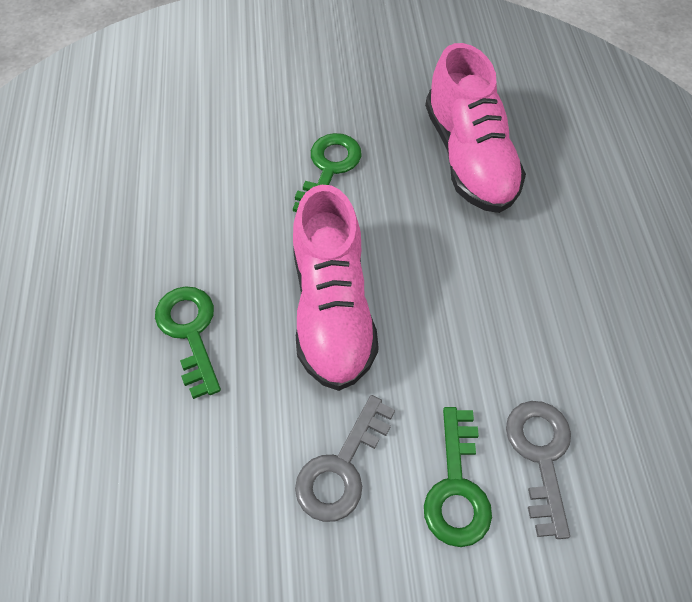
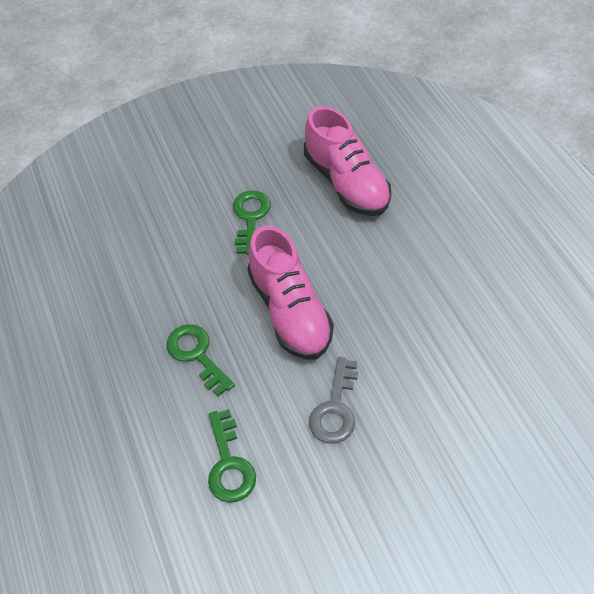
camera: 15 degrees left, 5 degrees down
(456, 487) = (414, 397): green key -> green key (229, 464)
(540, 455) = (460, 361): grey key -> none

